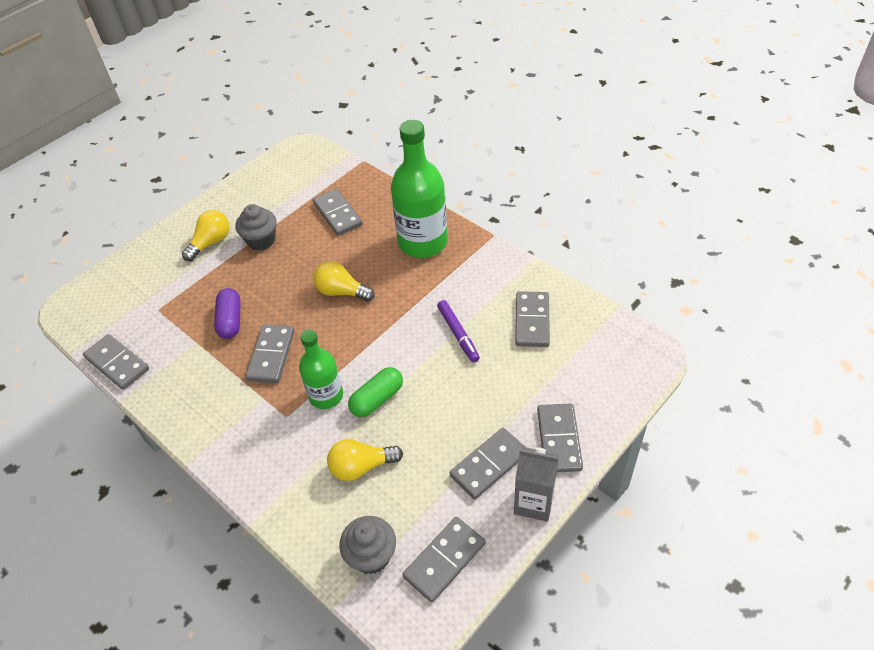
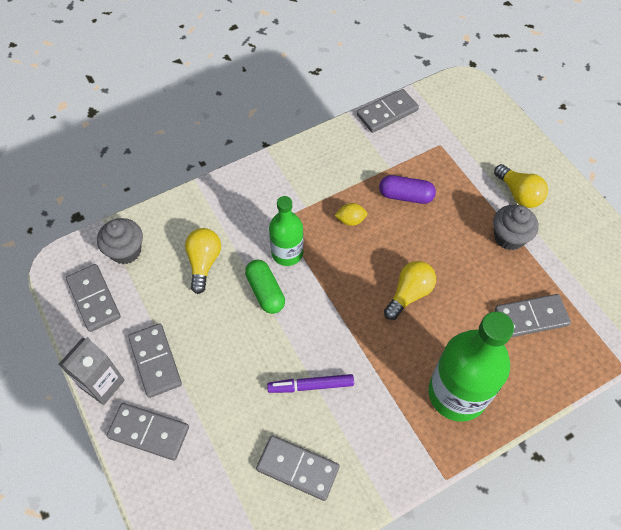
camera: 105 degrees right, 10 degrees up
(271, 355) = (350, 220): grey domino -> yellow lemon

